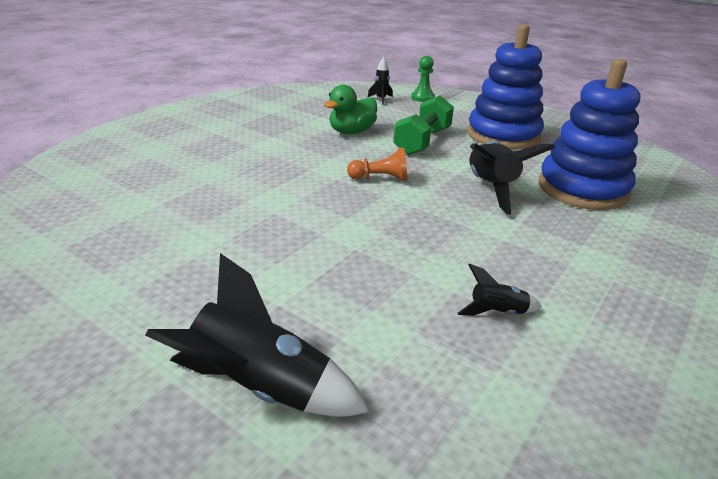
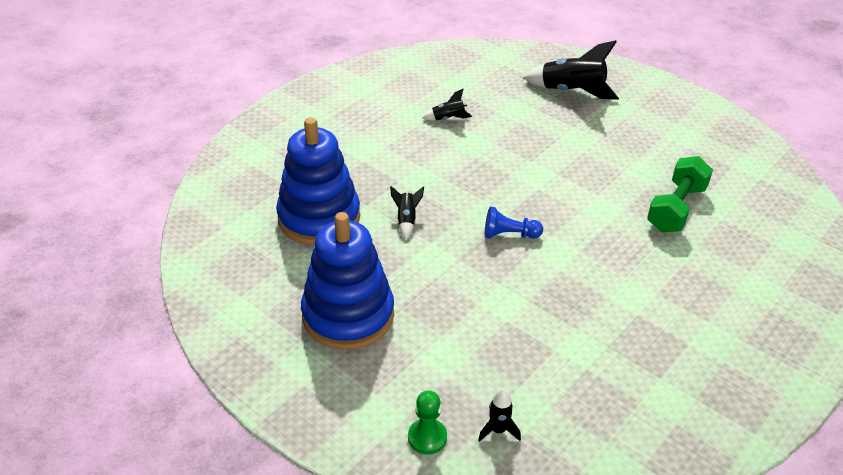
camera: 175 degrees left, 10 degrees up
(351, 132) = (541, 324): green duck -> none
(380, 178) = (509, 235): orange pawn -> blue pawn
(422, 141) = (455, 301): green dumbbell -> green dumbbell (676, 208)
(491, 188) = (406, 220): black rocket -> black rocket, size x0.50

